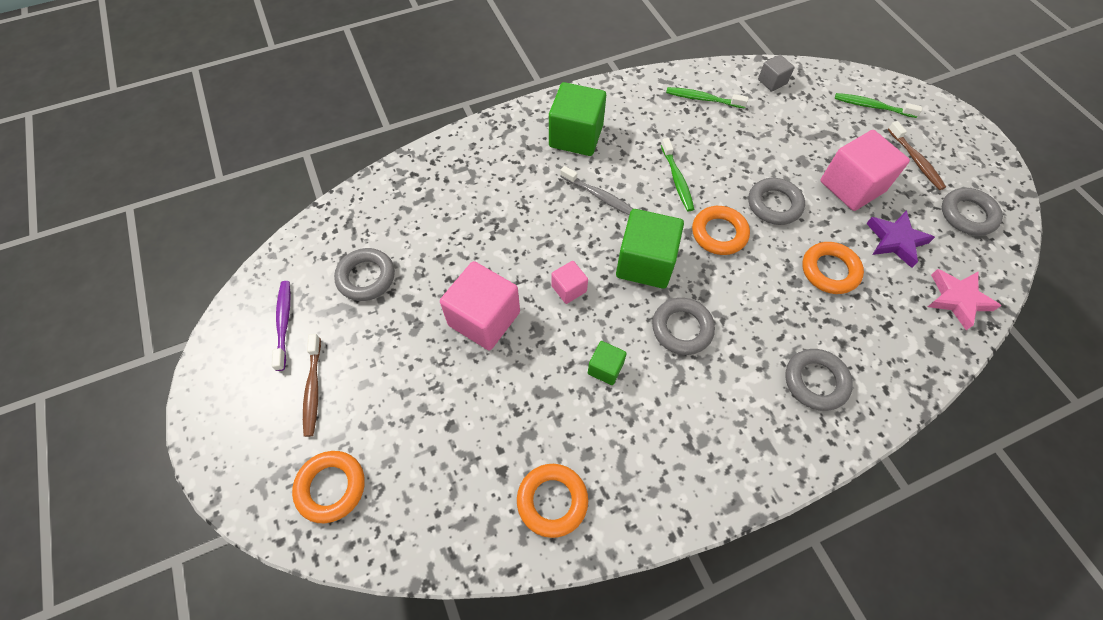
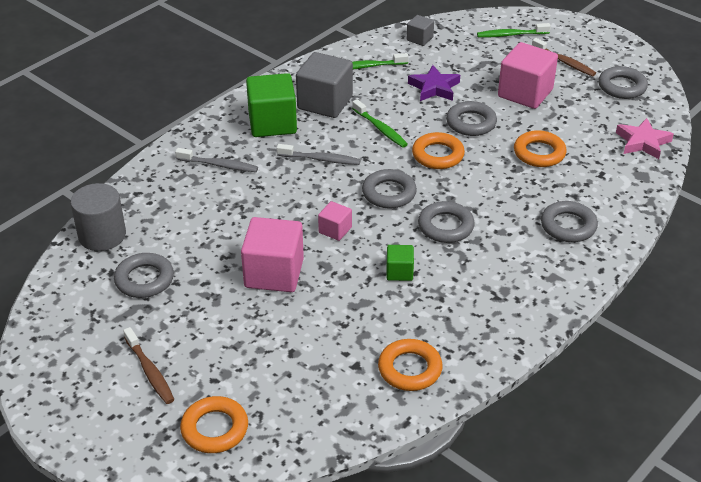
camera: 25 degrees left, 20 degrees down
(284, 323) = (87, 336): purple toothbrush -> none
(358, 211) = (102, 235): none -> grey cylinder
(501, 168) = (219, 165): none -> grey toothbrush
(638, 129) = (325, 103): none -> grey cube
(645, 263) = (389, 193): green cube -> grey ring
(895, 241) = (578, 119): purple star -> purple star (434, 88)

